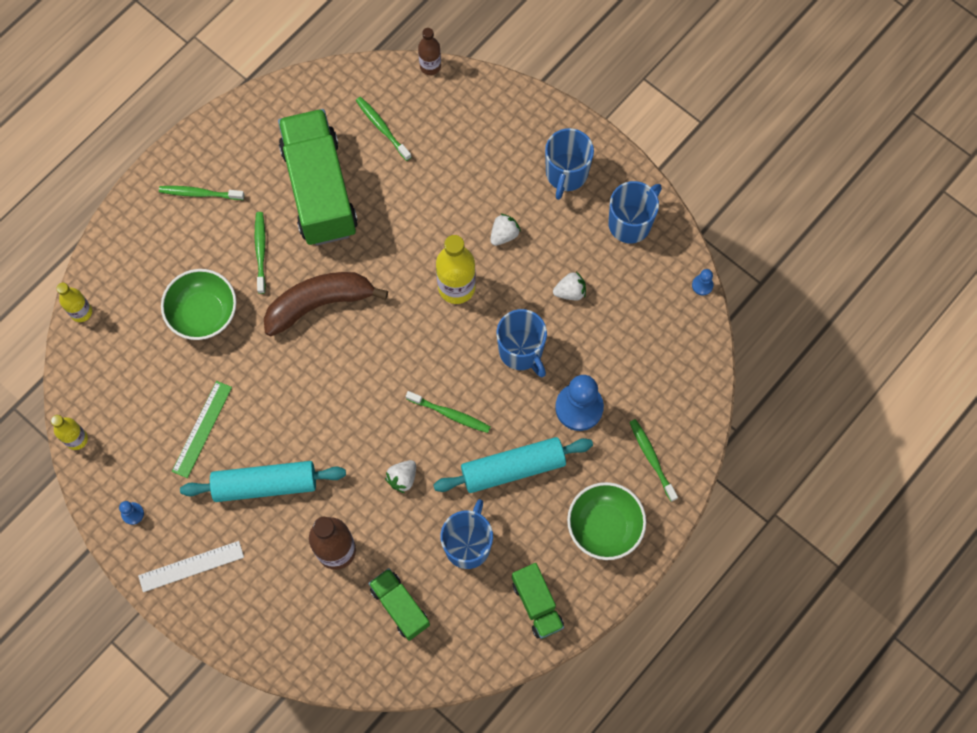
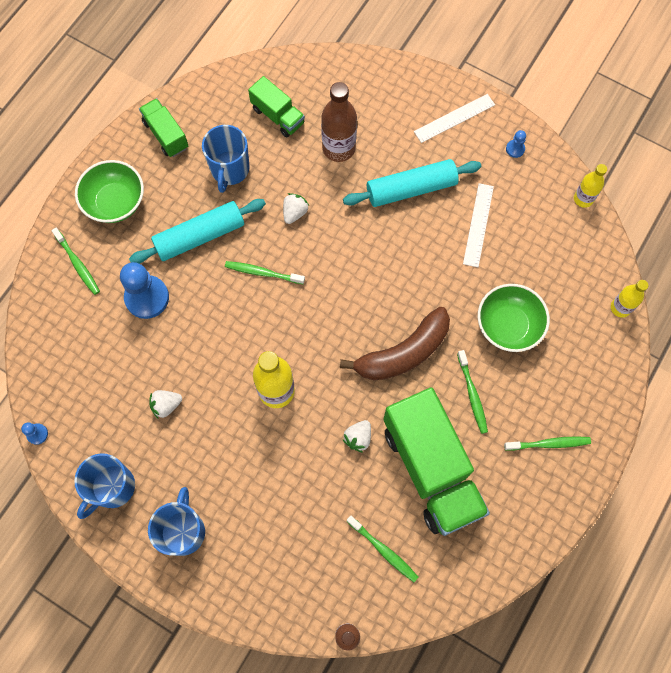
camera: 170 degrees right, 0 degrees up
(202, 429) = (478, 224): green ruler -> white ruler
(504, 234) = (238, 453): white strawberry -> white strawberry (358, 438)
(521, 351) = (206, 340): blue mug -> none

